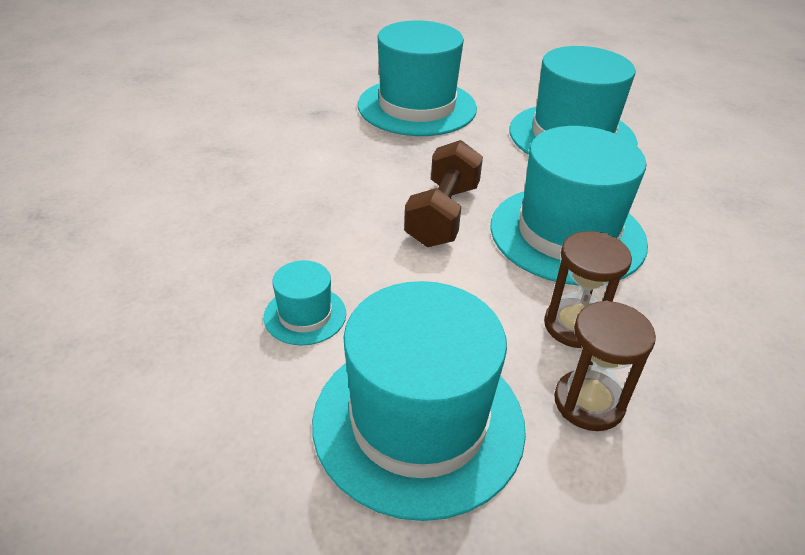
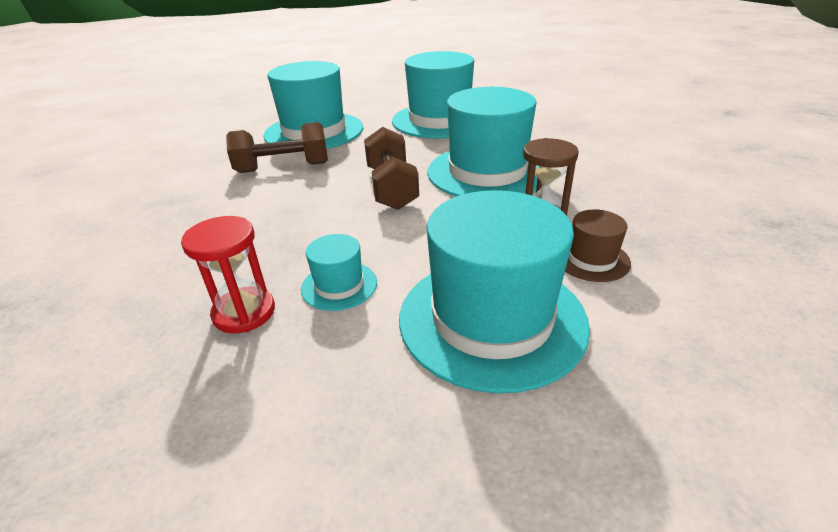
camera: 25 degrees left, 5 degrees down
(206, 307) = (244, 312): none -> red hourglass
(352, 147) = (283, 168): none -> brown dumbbell
(589, 402) = (591, 259): brown hourglass -> brown hat

